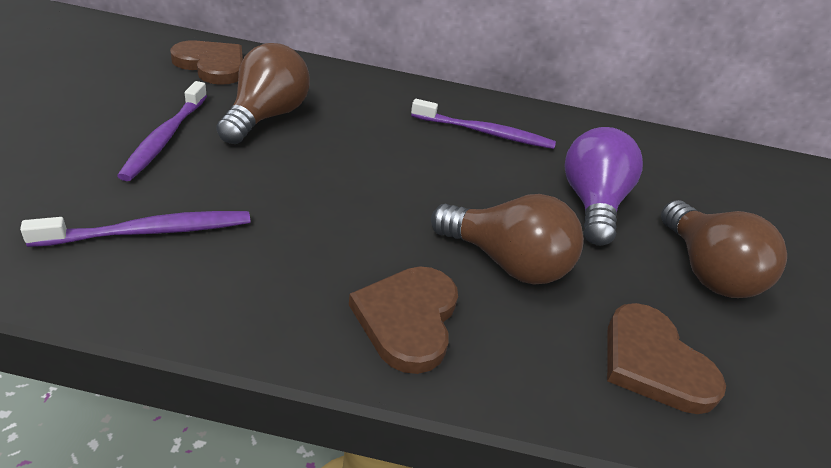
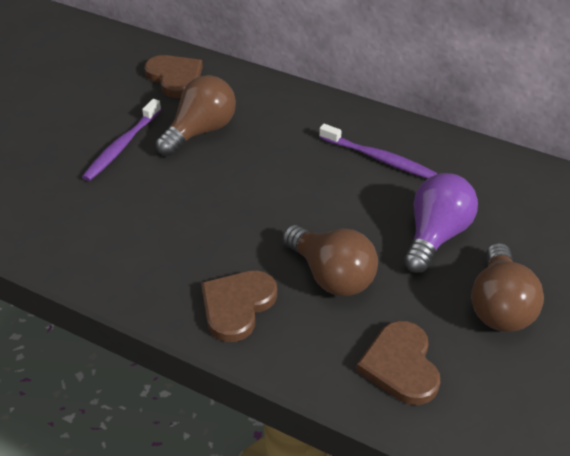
camera: 25 degrees right, 5 degrees up
(150, 231) = (93, 221): purple toothbrush -> none

